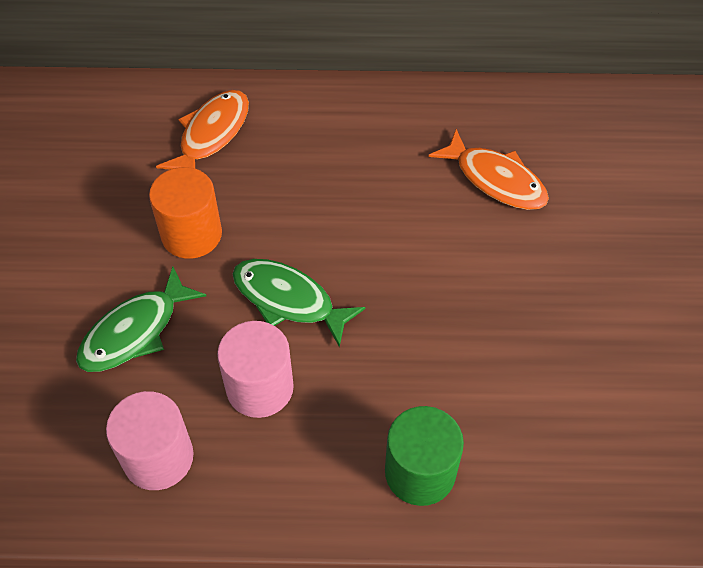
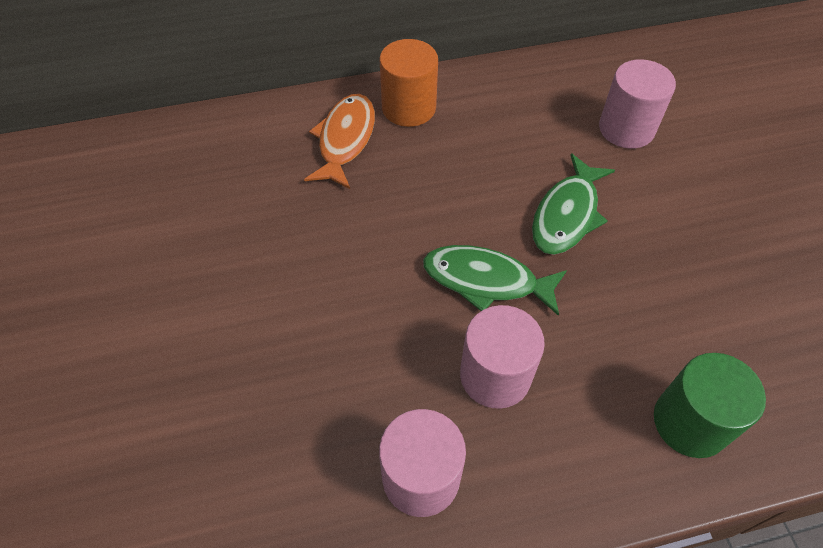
camera: 15 degrees left, 0 degrees up
(135, 331) = (344, 348): green fish -> green fish (567, 214)
(191, 234) = (363, 238): orange cylinder -> orange cylinder (408, 108)
(495, 180) = (626, 129): orange fish -> pink cylinder

